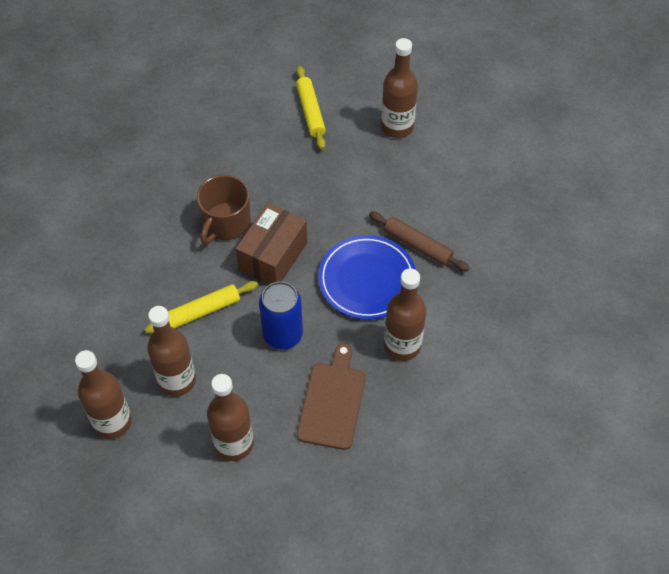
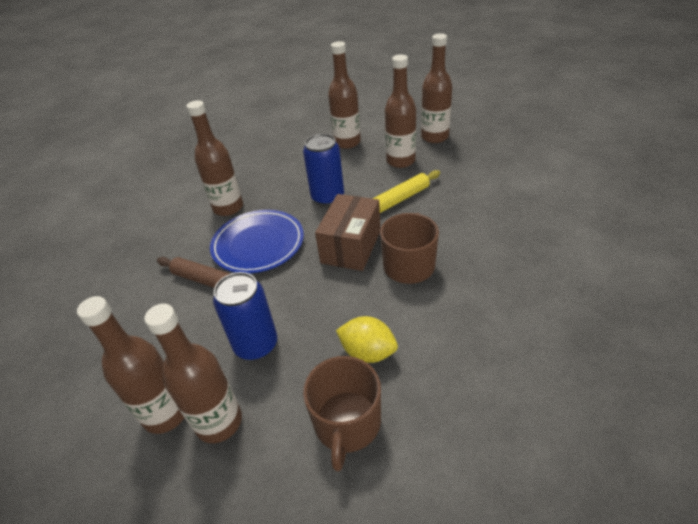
camera: 175 degrees right, 15 degrees down
(284, 153) = (368, 352): none -> yellow lemon
(310, 112) = (347, 423): yellow rolling pin -> brown mug
(332, 401) = (282, 171): brown cutting board -> none
(371, 175) = (256, 345): none -> blue can
(435, 138) = (166, 413): none -> brown bottle

